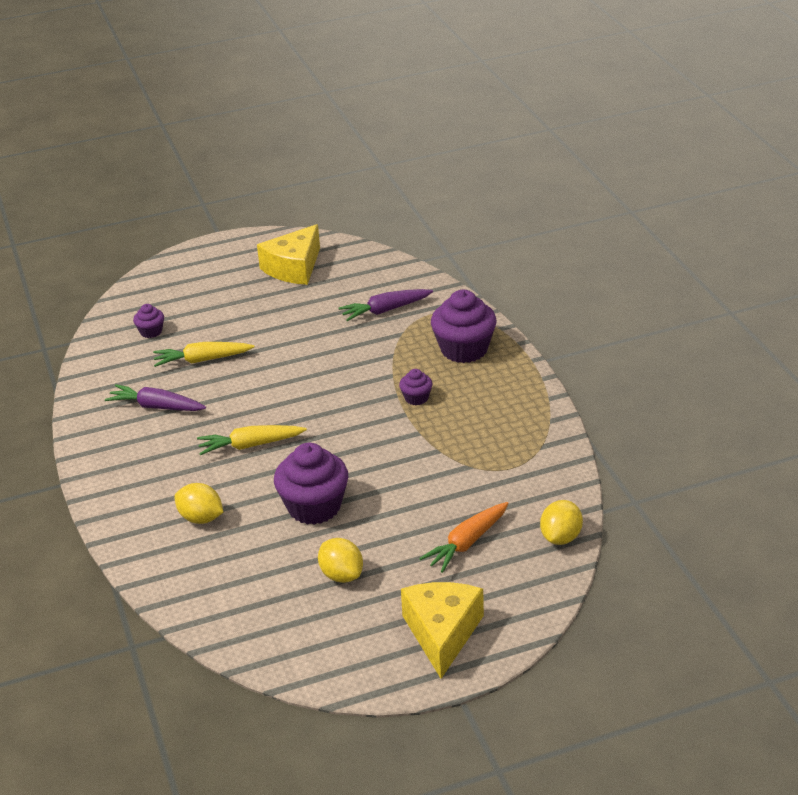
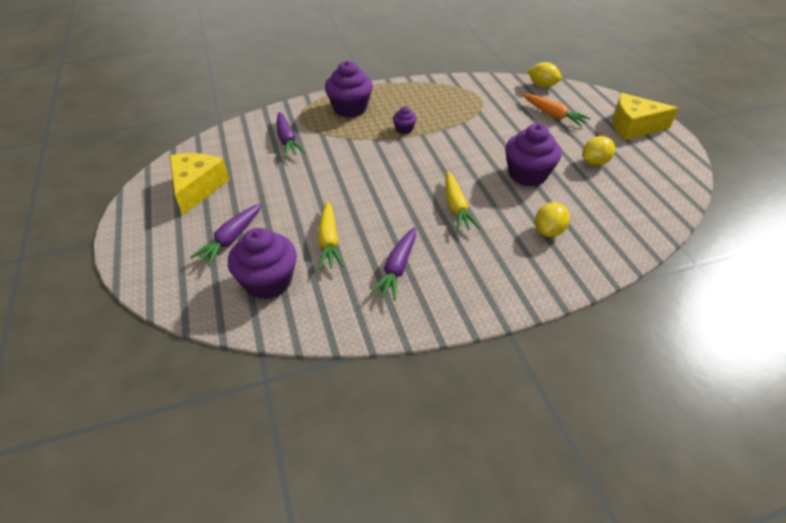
camera: 90 degrees left, 10 degrees up
(151, 331) = (268, 281): purple cupcake -> purple cupcake, size x2.05
(212, 302) = (231, 239): none -> purple carrot
(294, 268) = (197, 188): yellow cheese -> yellow cheese turned 120 degrees counterclockwise

